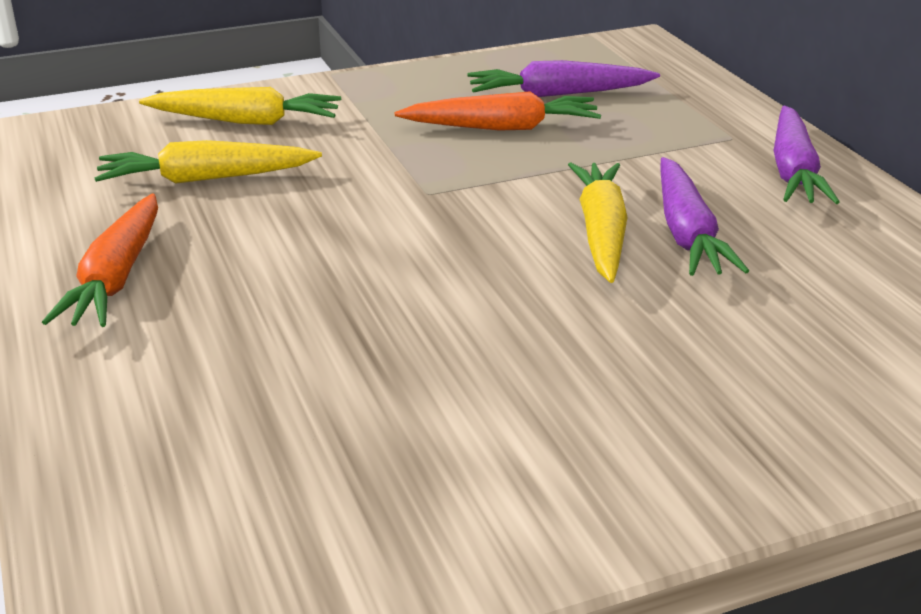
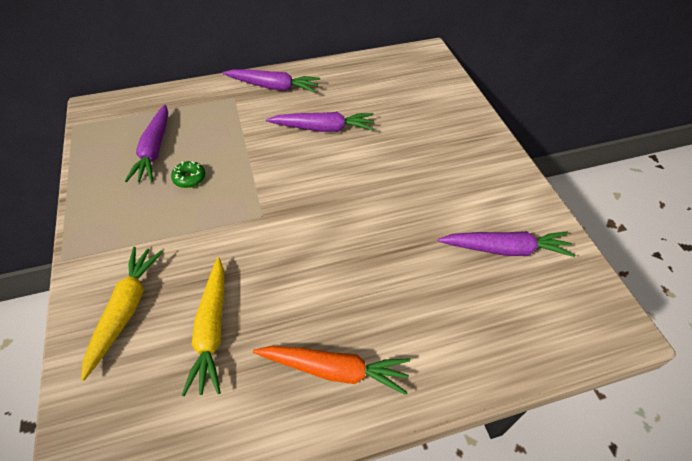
camera: 85 degrees left, 20 degrees up
(367, 478) = (504, 249): none -> purple carrot
(501, 127) = (189, 178): orange carrot -> green donut
(601, 233) = (318, 155): yellow carrot -> none

